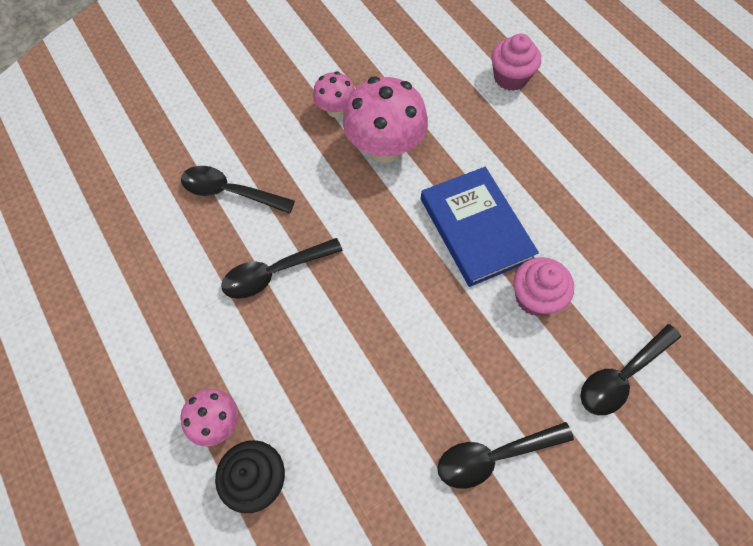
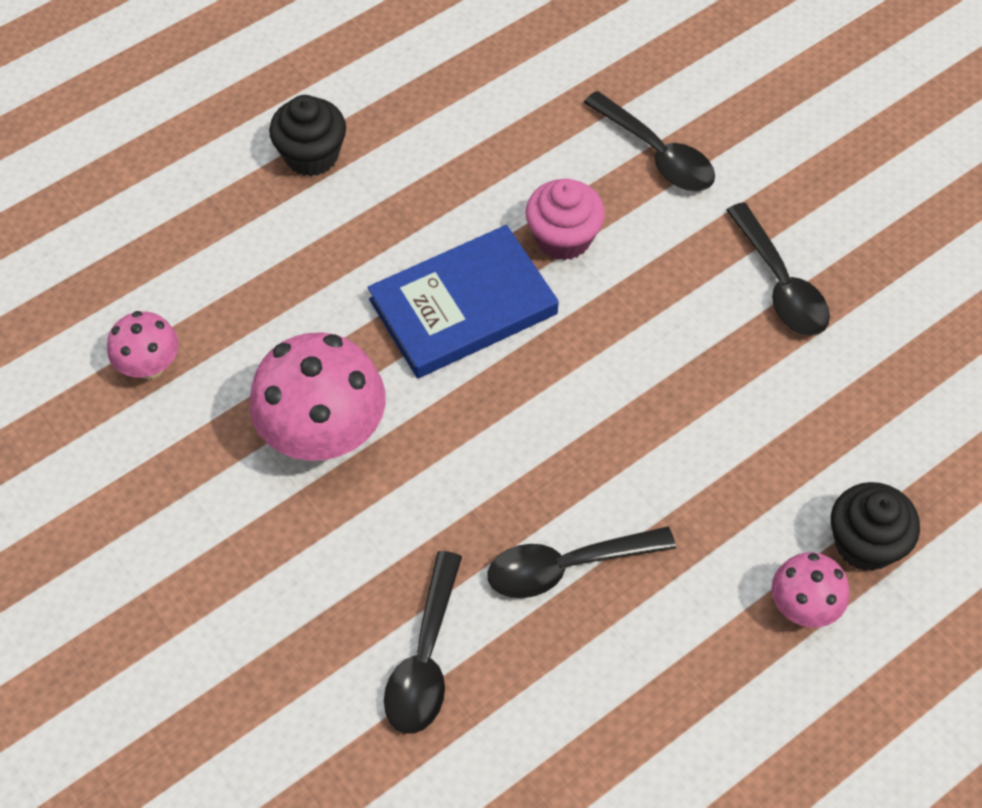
camera: 95 degrees left, 5 degrees down
(274, 273) = (566, 566): black spoon -> black spoon turned 105 degrees clockwise
(335, 110) = (245, 514): pink mushroom -> pink mushroom (149, 366)
(510, 78) = (175, 263): pink cupcake -> none
(599, 147) = (311, 155): none -> black cupcake

